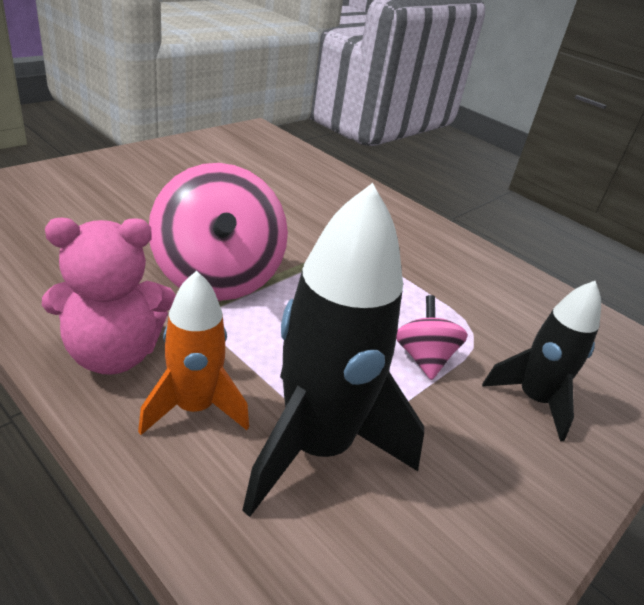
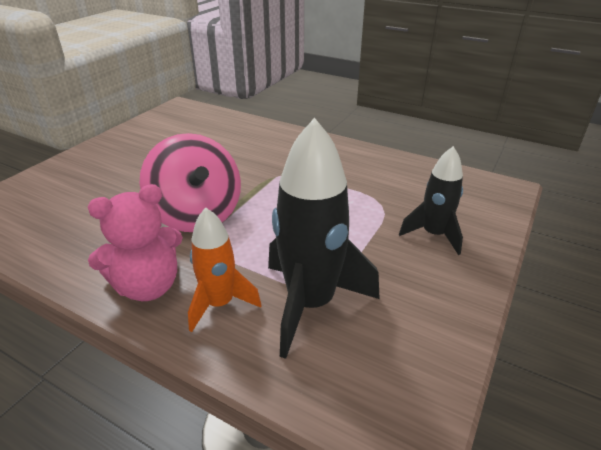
camera: 10 degrees left, 0 degrees up
(423, 358) = (356, 229): pink spinning top -> none

